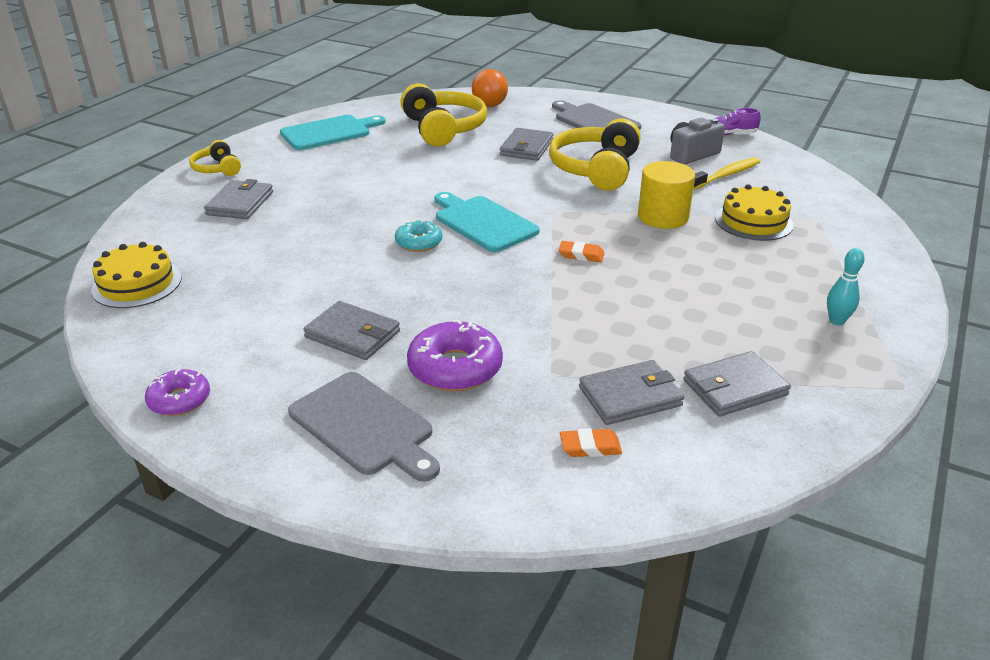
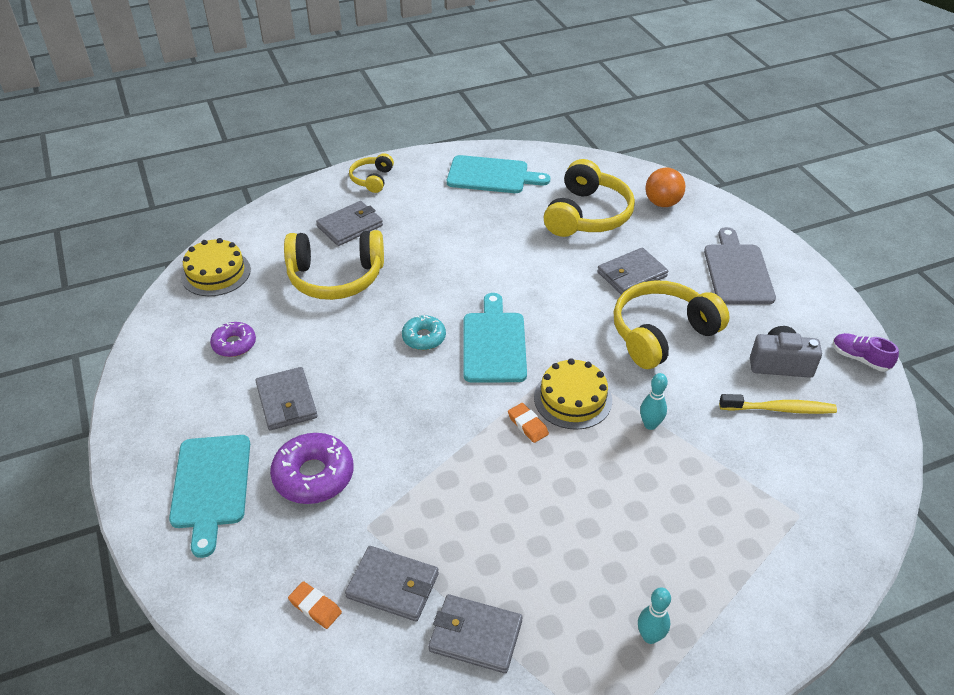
camera: 40 degrees right, 10 degrees up
(179, 400) = (143, 392): purple donut -> purple donut (234, 344)
(276, 239) = (336, 277): none -> yellow headphones
(364, 426) = (210, 486): grey cutting board -> turquoise cutting board
(663, 217) = (650, 424): yellow cylinder -> turquoise bowling pin
(753, 221) = (729, 480): yellow cake -> yellow cake (573, 399)

